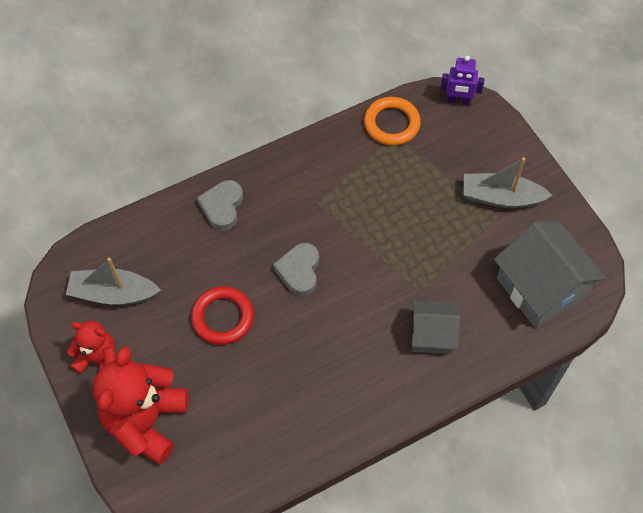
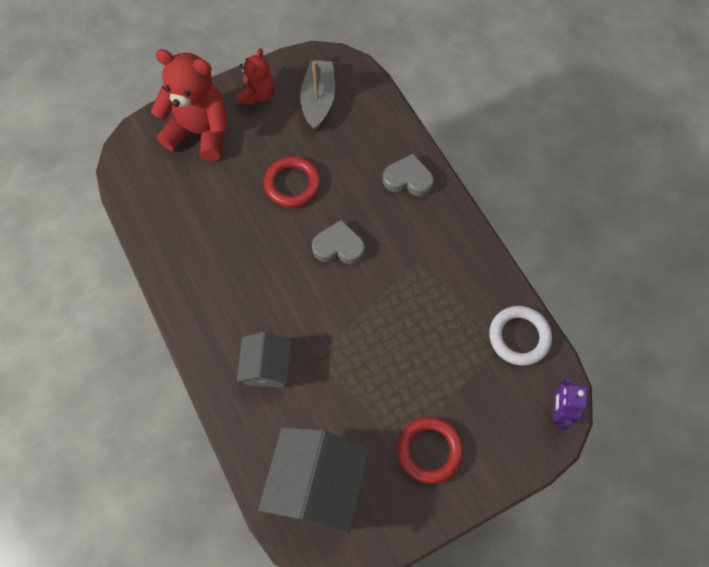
camera: 90 degrees right, 5 degrees up
(391, 124) = (519, 337): orange ring -> white ring
(501, 197) = (429, 450): grey boat -> red ring
(541, 288) = (317, 485): grey house -> grey house turned 45 degrees counterclockwise

